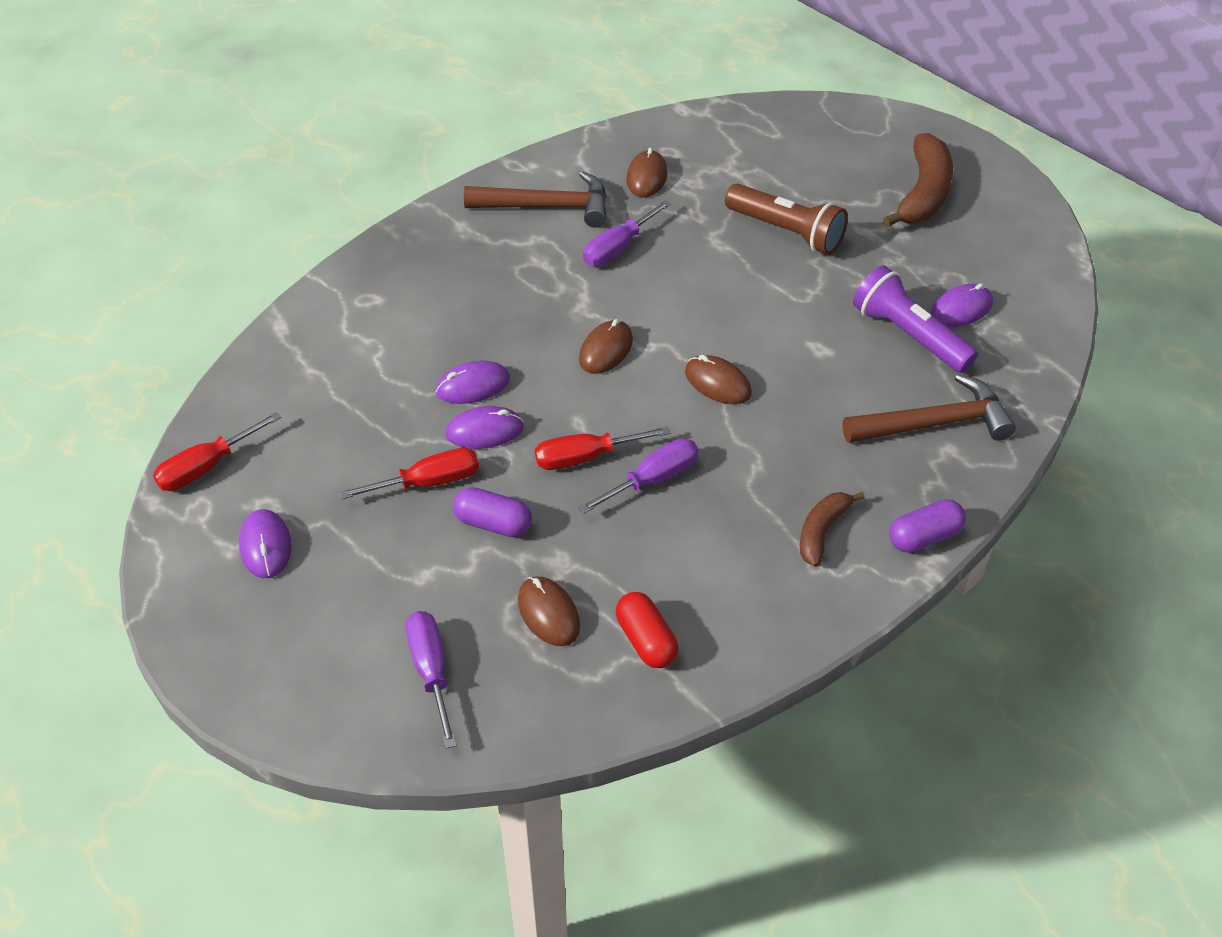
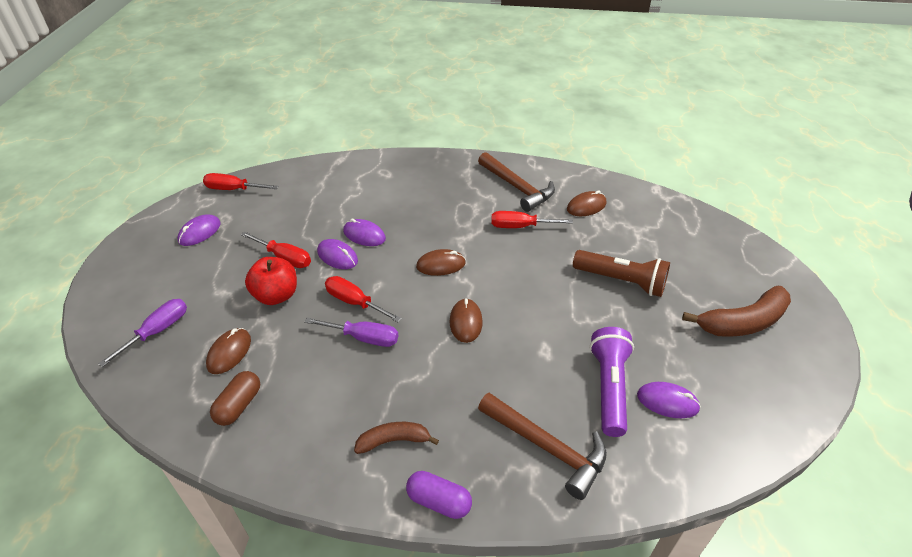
camera: 50 degrees right, 5 degrees down
(493, 523) = (276, 295): purple capsule -> red apple
(618, 248) = (520, 226): purple screwdriver -> red screwdriver
(646, 640) = (239, 405): red capsule -> brown capsule
(786, 232) = (621, 281): brown flashlight -> brown flashlight turned 60 degrees counterclockwise

